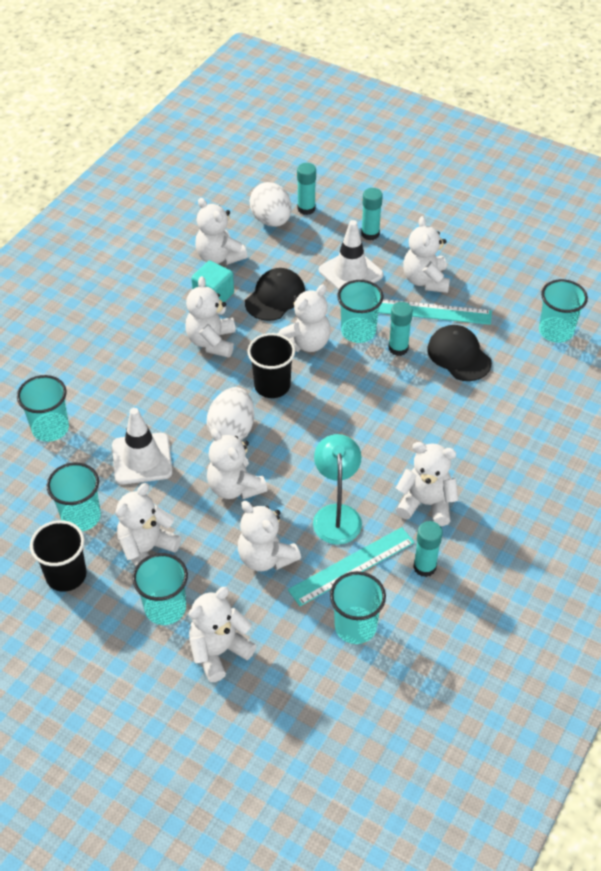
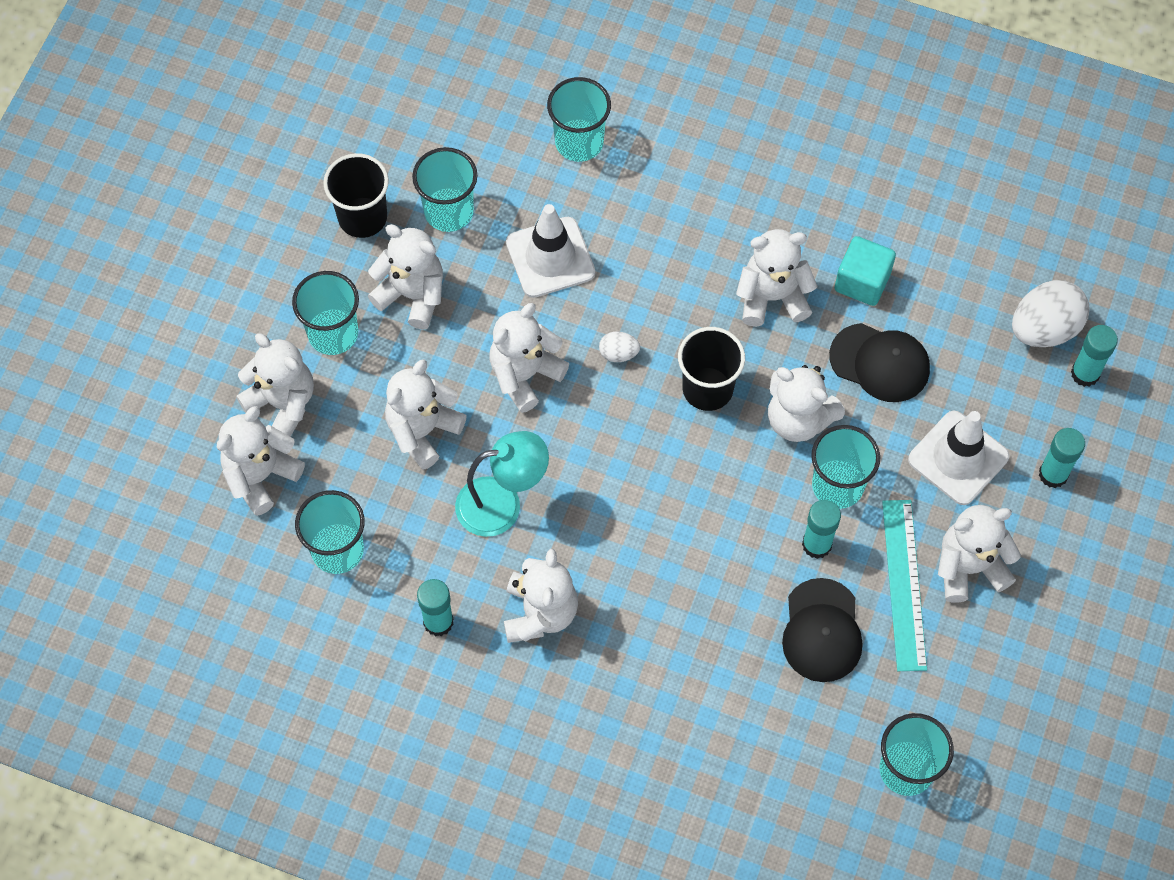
camera: 80 degrees right, 15 degrees up
(219, 257) = (944, 273): white teddy bear -> white teddy bear (261, 476)
(232, 430) = (618, 353): white egg -> white egg, size x0.49
(352, 566) = (425, 534): turquoise ruler -> none
(459, 355) = (822, 631): black cap -> black cap turned 135 degrees clockwise

